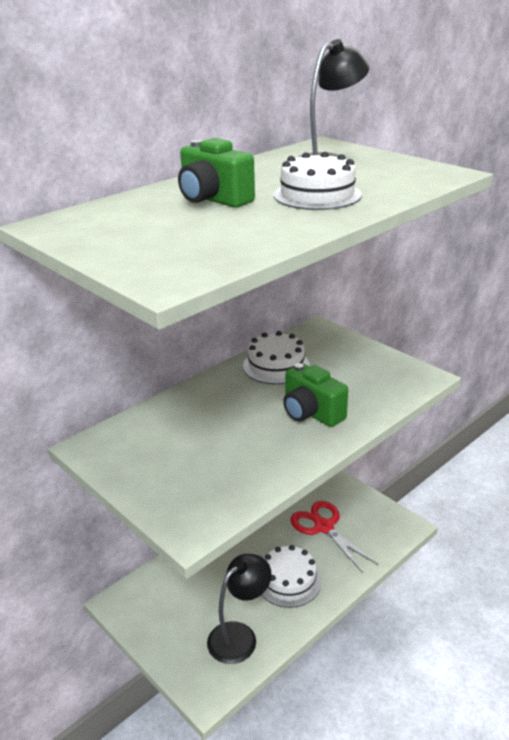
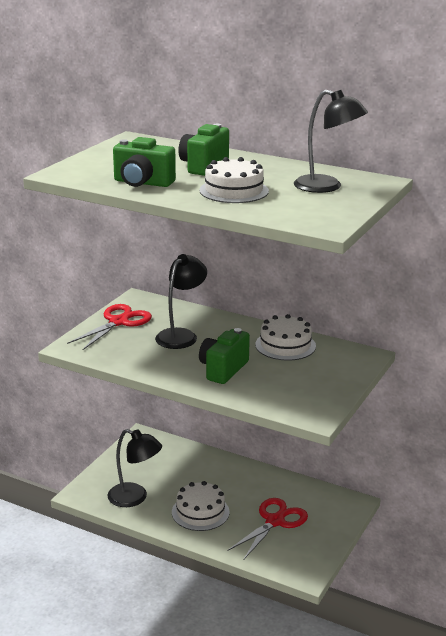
camera: 70 degrees right, 5 degrees down
(145, 473) = (118, 322): none -> red scissors
(213, 428) = (181, 335): none -> black lamp
(255, 234) = (142, 183): none -> green camera

